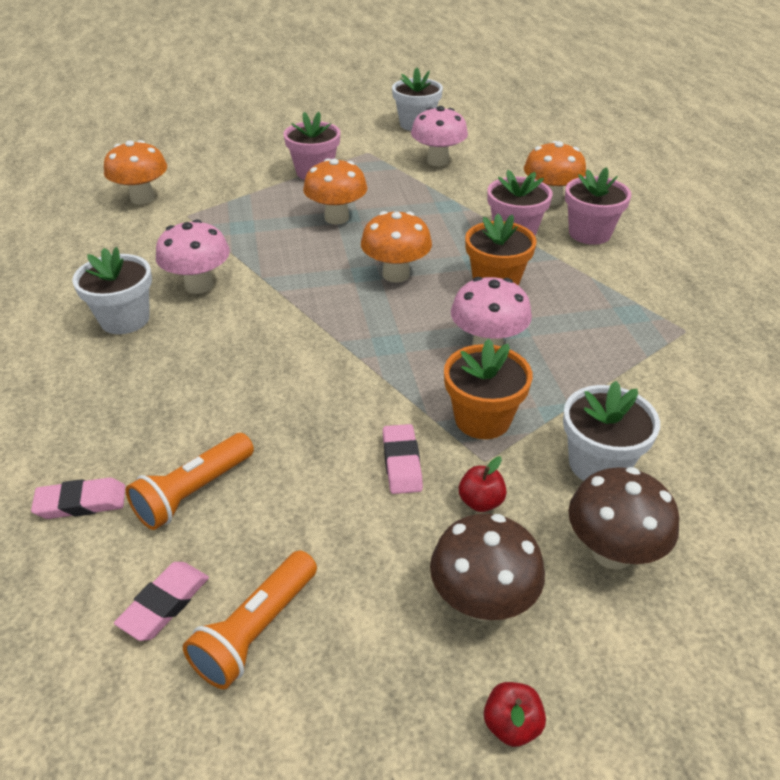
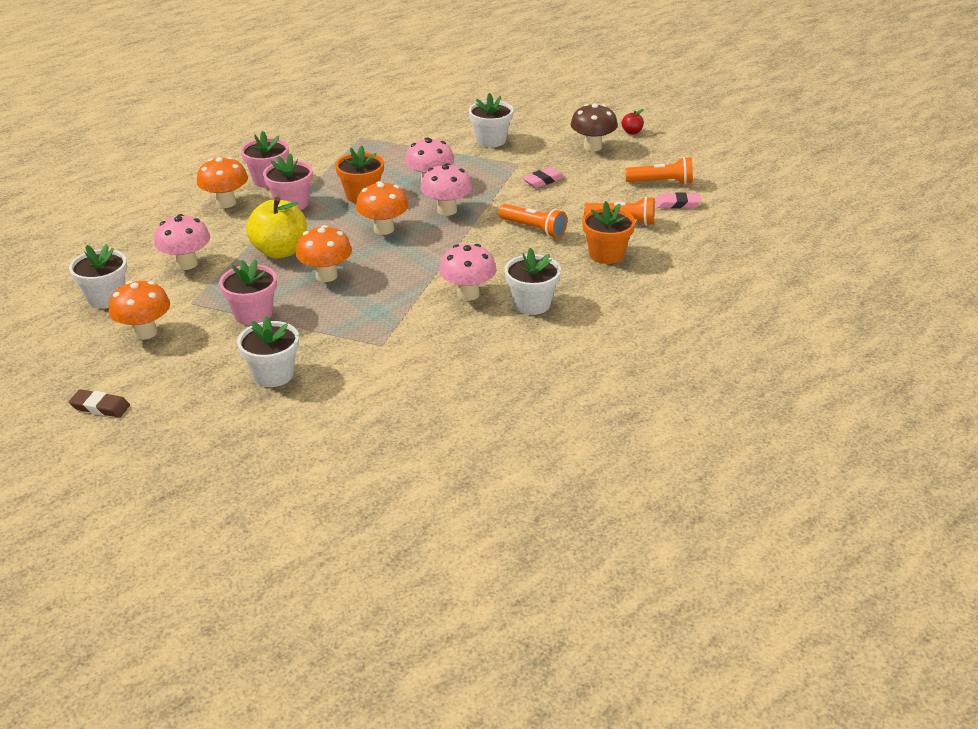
camera: 120 degrees left, 5 degrees down
(81, 502) = (664, 245): pink eraser -> none
(142, 198) = (373, 382): orange mushroom -> orange mushroom (145, 332)
(217, 163) = (273, 374): none -> white flower pot
(269, 105) = (100, 407): none -> brown eraser
(273, 389) = (533, 229): none -> orange flashlight
(397, 334) = (447, 210): none -> pink mushroom
(413, 206) = (280, 251): none -> yellow apple
(480, 502) = (544, 158): red apple -> none
(482, 419) = (491, 170): orange flower pot -> orange flower pot (606, 254)
(612, 552) = (538, 130): brown mushroom -> none

